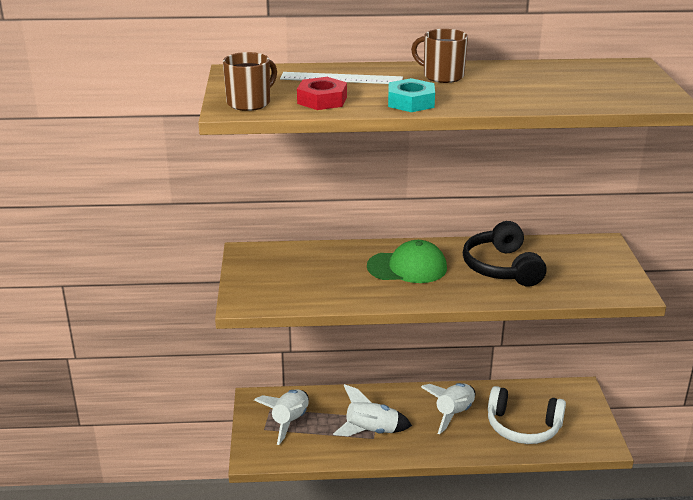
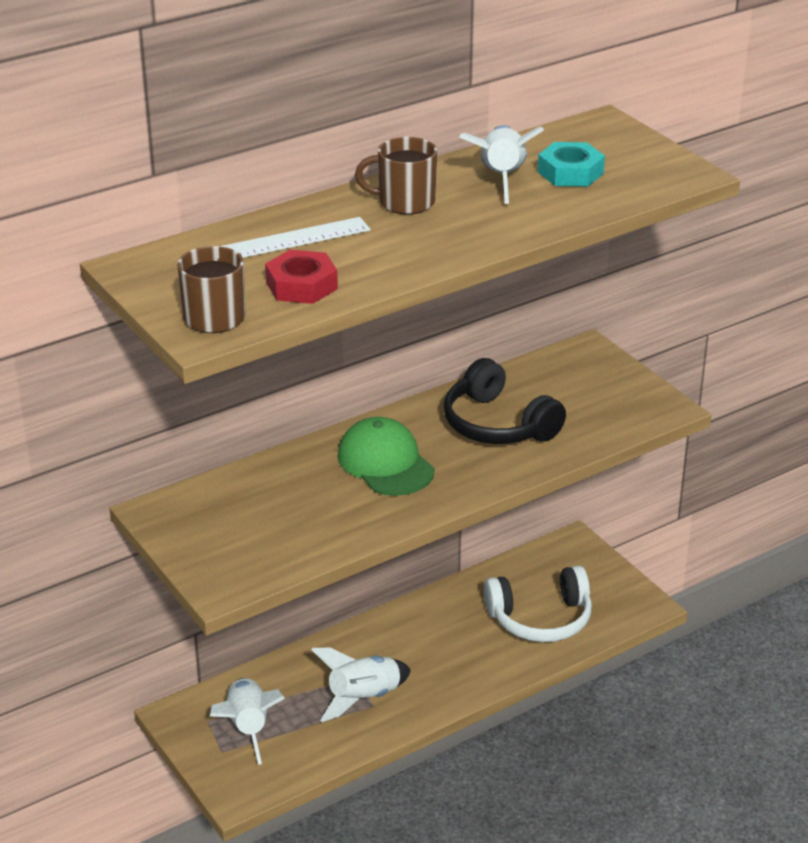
camera: 30 degrees left, 5 degrees up
(407, 267) = (385, 463): green cap -> green cap turned 90 degrees counterclockwise
(411, 102) = (412, 257): turquoise nut -> turquoise nut (570, 172)
(453, 414) = (447, 634): white rocket -> white rocket (501, 178)

